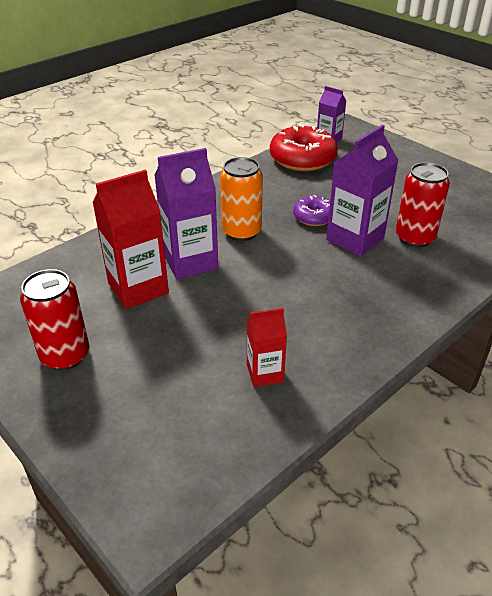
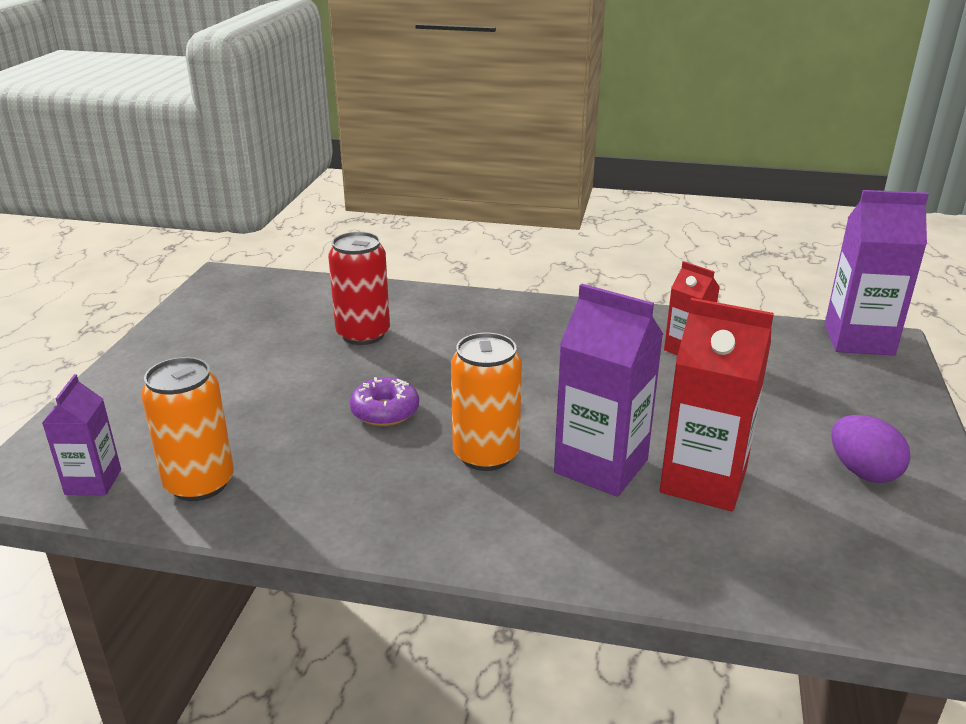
camera: 125 degrees left, 10 degrees down
(65, 355) = (862, 472): red can -> purple egg
(302, 159) = (199, 483): red donut -> orange can
(355, 239) = (407, 368): purple carton -> purple carton (858, 340)

